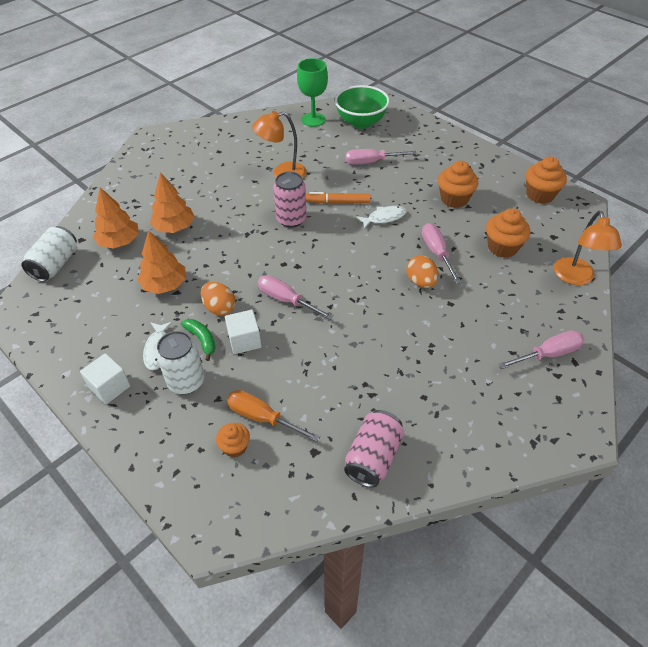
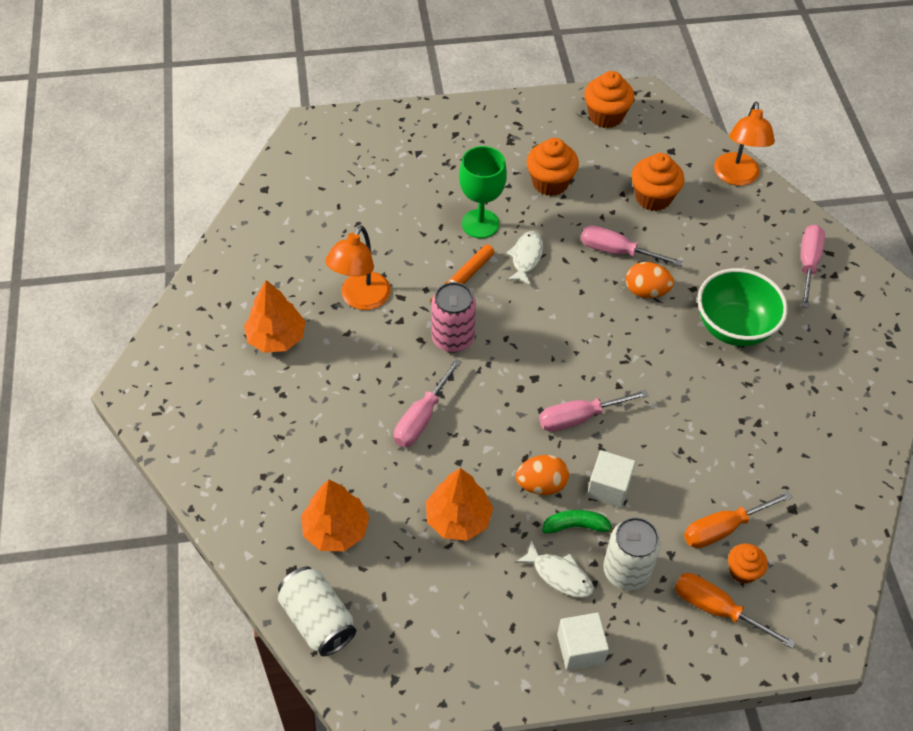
camera: 55 degrees left, 5 degrees up
(174, 227) = (360, 458): orange tree -> orange tree (276, 338)
(191, 447) = (717, 609): none -> orange screwdriver
(313, 119) = (282, 207): green goblet -> green goblet (480, 224)
(361, 122) = (337, 169): green bowl -> green bowl (733, 328)
(371, 162) = (421, 207): pink screwdriver -> pink screwdriver (422, 417)
(373, 457) = (829, 466): pink can -> none
(575, 278) = (736, 177): orange lamp -> orange lamp turned 60 degrees clockwise

